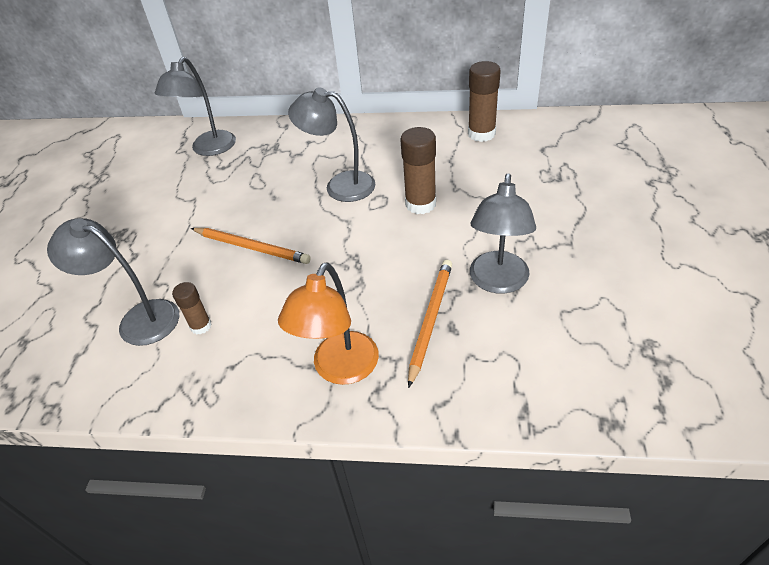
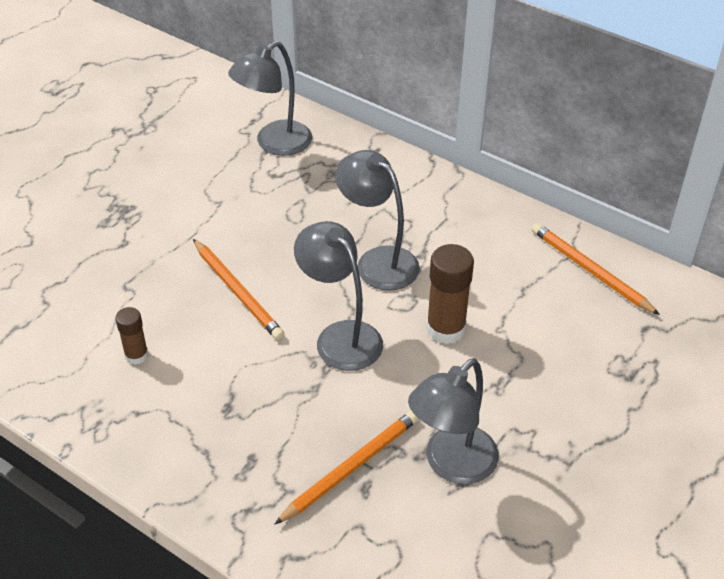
camera: 25 degrees right, 0 degrees up
(139, 319) = (87, 317): grey lamp -> grey lamp (340, 336)
(340, 369) = (229, 471): orange lamp -> none
(481, 134) = (590, 271): brown glue stick -> orange pencil

